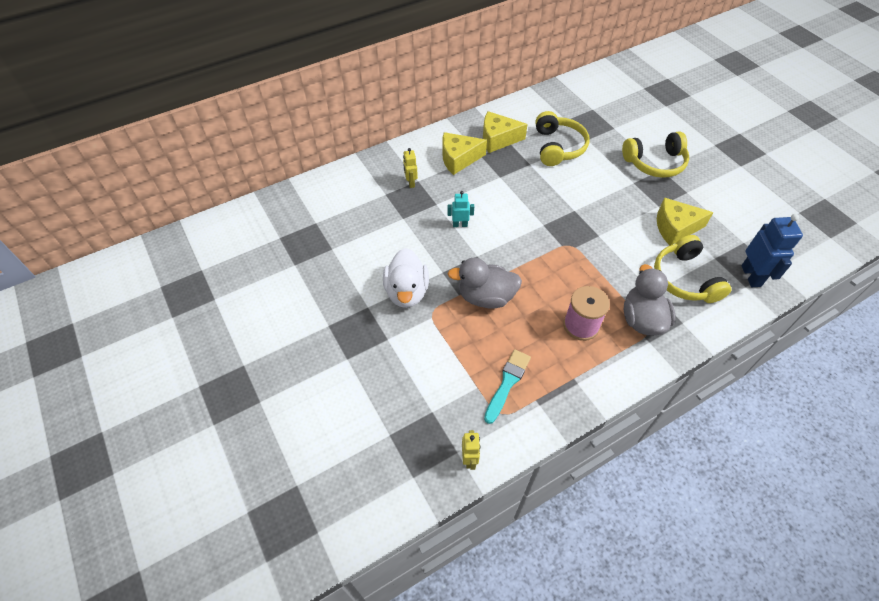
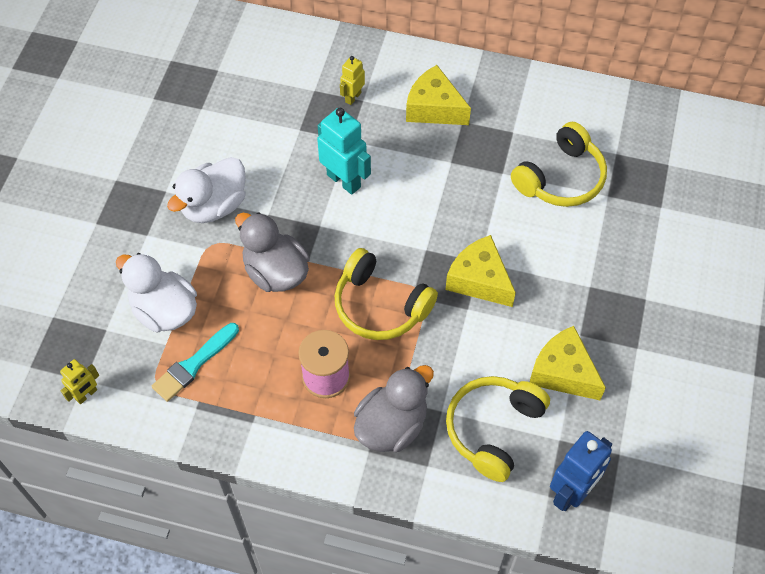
camera: 45 degrees right, 5 degrees up
(452, 370) = (164, 310): none -> white duck
(460, 224) = (344, 180): turquoise robot -> turquoise robot, size x1.79
(498, 139) = (506, 117): yellow cheese -> yellow cheese (479, 280)
(507, 383) = (194, 364): turquoise brush -> turquoise brush turned 150 degrees clockwise
(655, 163) = (649, 286): yellow headphones -> yellow headphones (380, 306)

